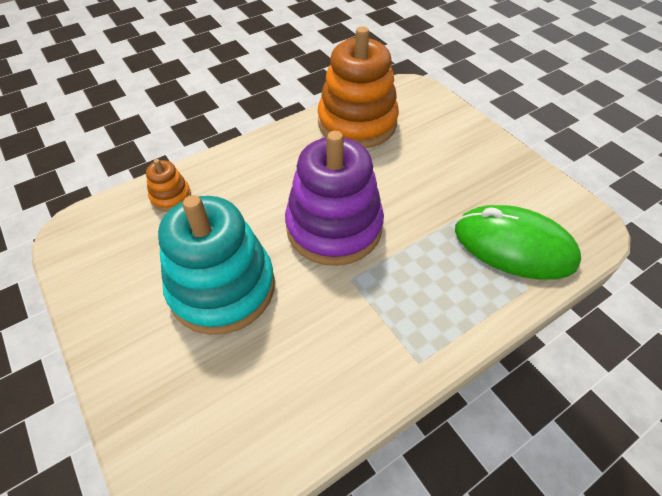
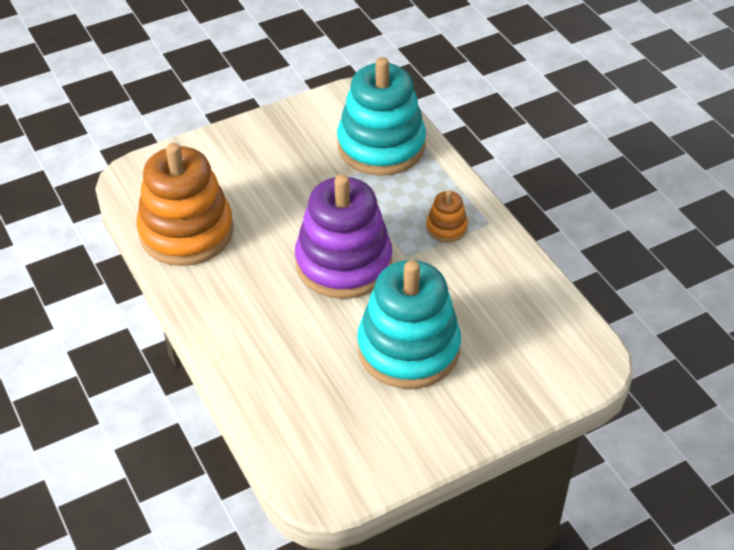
camera: 85 degrees left, 5 degrees down
(171, 197) = (278, 401): orange stacking toy -> orange stacking toy (446, 227)
(514, 246) = (381, 146): green mouse -> turquoise stacking toy

